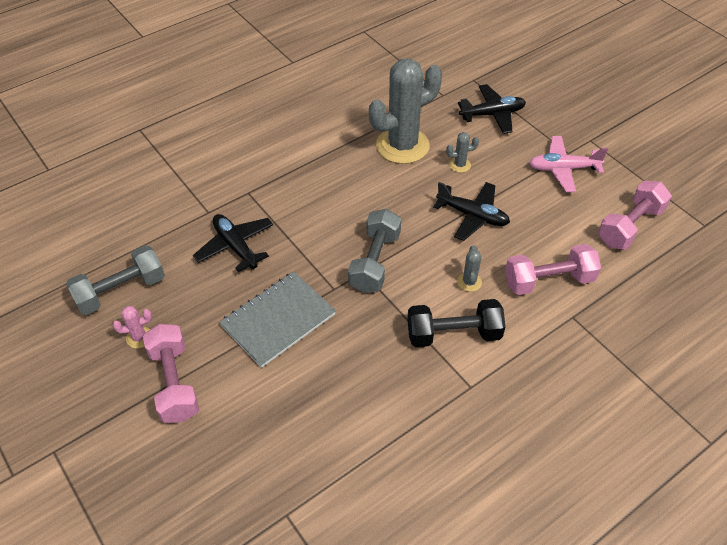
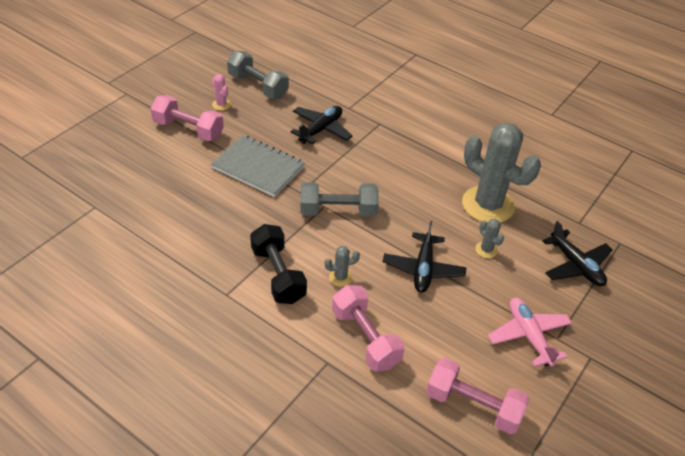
camera: 70 degrees right, 5 degrees down
(174, 383) = (188, 129): pink dumbbell -> pink dumbbell turned 60 degrees clockwise

